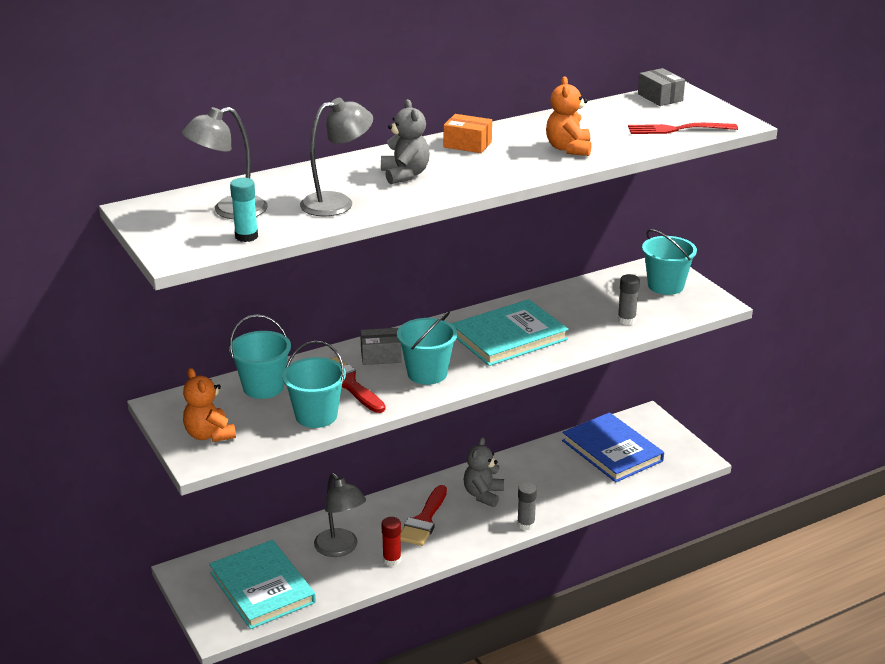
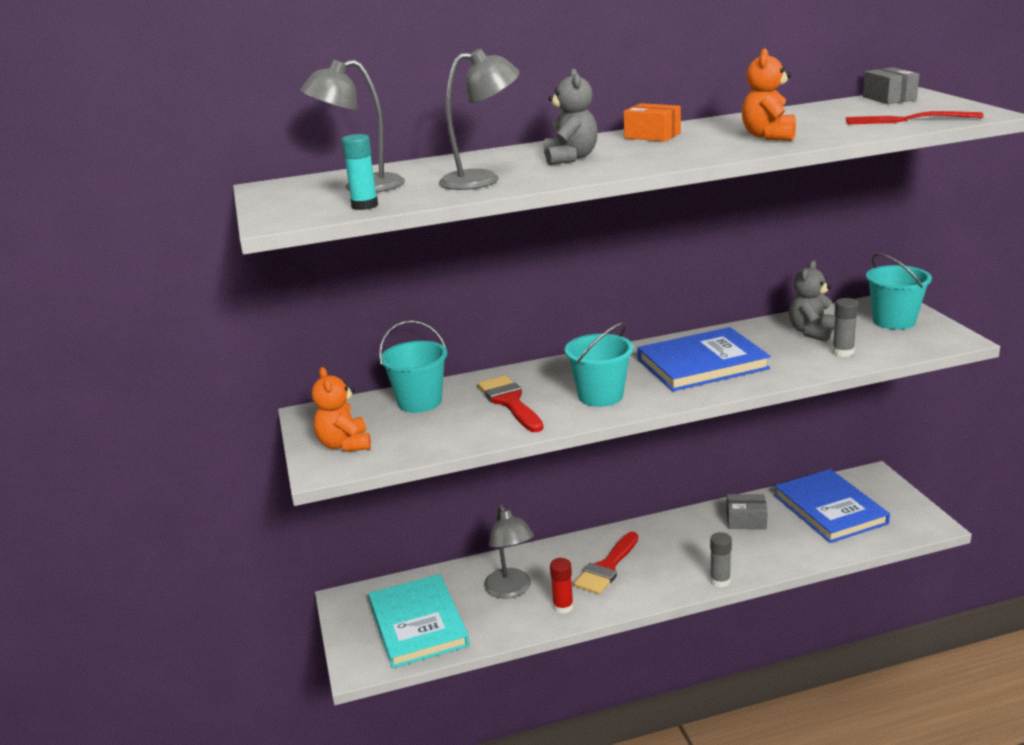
camera: 15 degrees right, 5 degrees down
(316, 416) = (465, 432): turquoise bucket -> none
(381, 356) = (555, 377): grey box -> grey box (746, 520)
(483, 495) = (677, 545): grey teddy bear -> grey teddy bear (811, 332)
(509, 337) = (702, 364): turquoise book -> blue book

